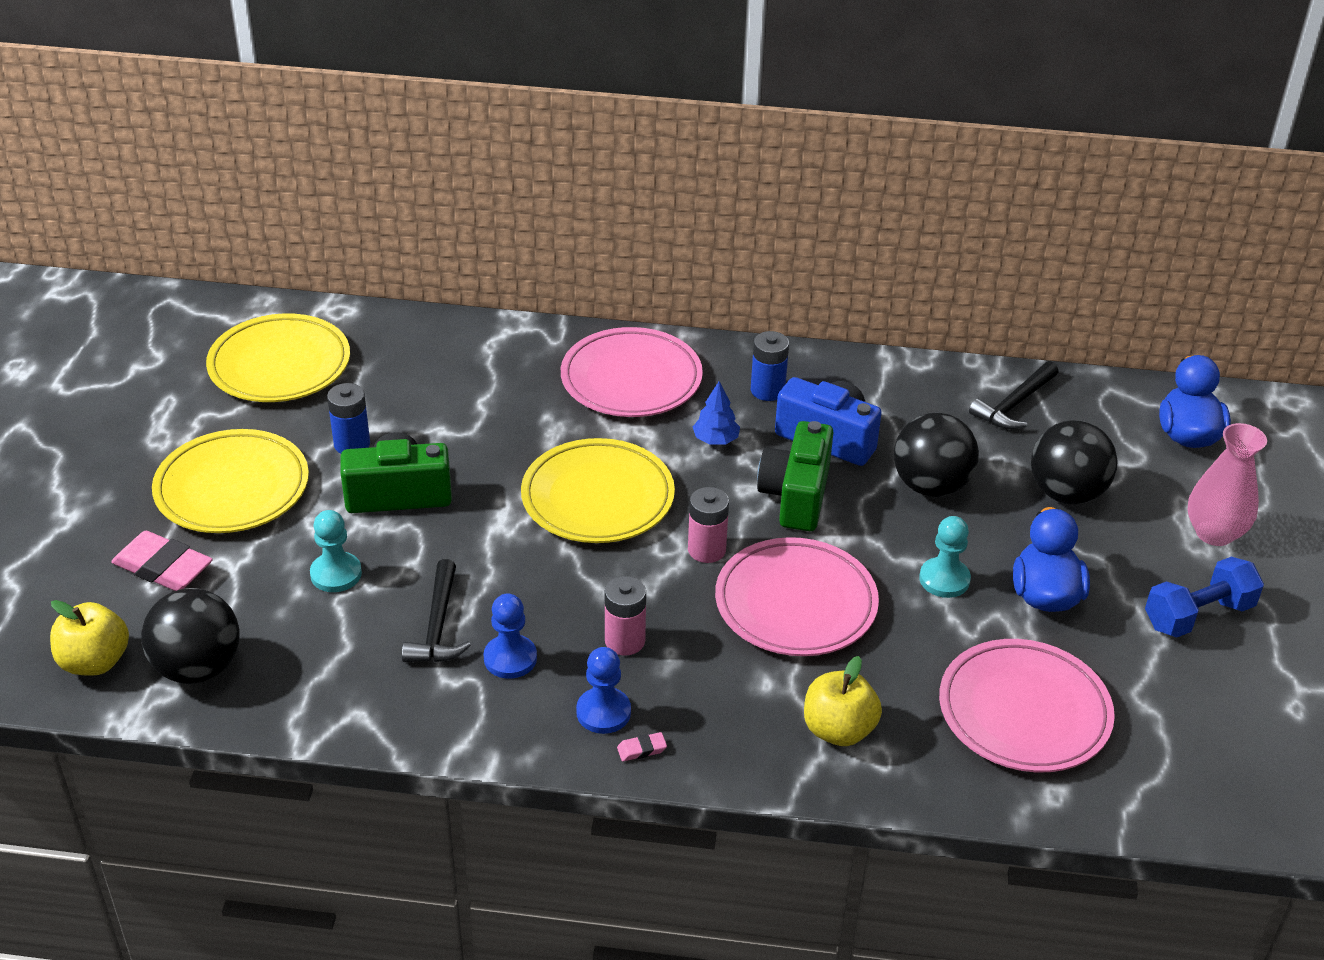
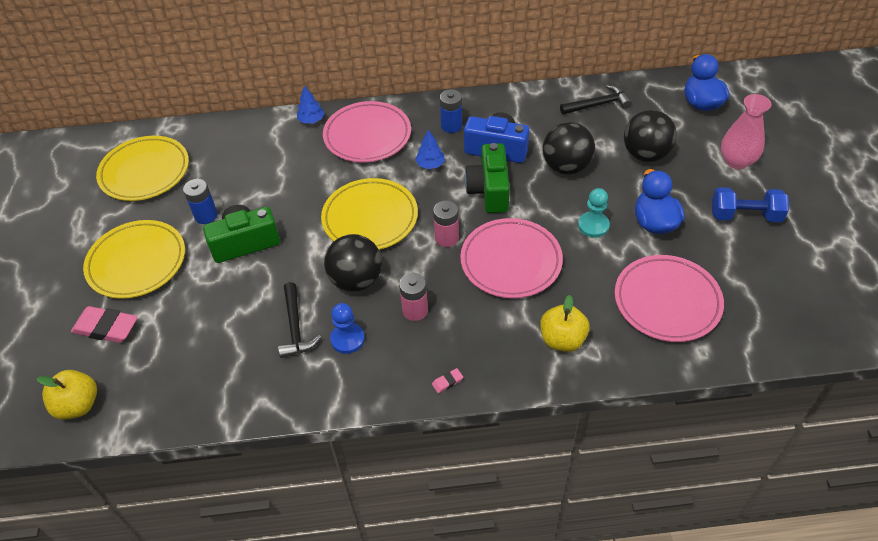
camera: 10 degrees left, 10 degrees up
(198, 667) = (148, 393): black ball -> black ball (356, 280)
(336, 574) = (220, 306): turquoise pawn -> none
(552, 340) = (311, 120): none -> blue tree
(603, 712) = (416, 362): blue pawn -> none
(1014, 404) = (598, 104): black hammer -> black hammer turned 135 degrees counterclockwise
(1198, 615) = (745, 215): blue dumbbell -> blue dumbbell turned 45 degrees clockwise

